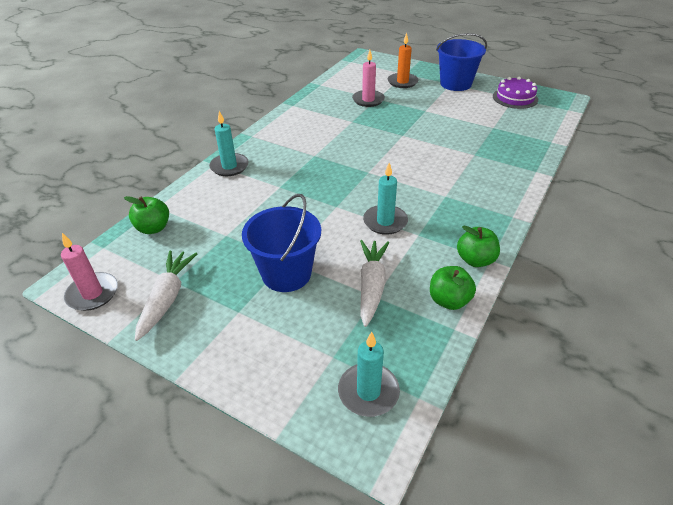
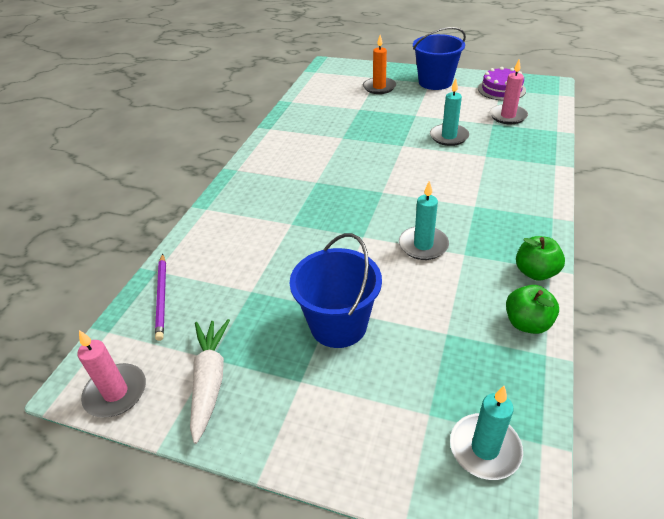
camera: 10 degrees left, 0 degrees up
(153, 228) = (162, 297): green apple -> purple pencil
(229, 166) = (225, 209): turquoise candle -> turquoise candle (449, 137)
(368, 100) = (350, 112): pink candle -> pink candle (508, 116)
(371, 286) = (438, 322): white carrot -> none

